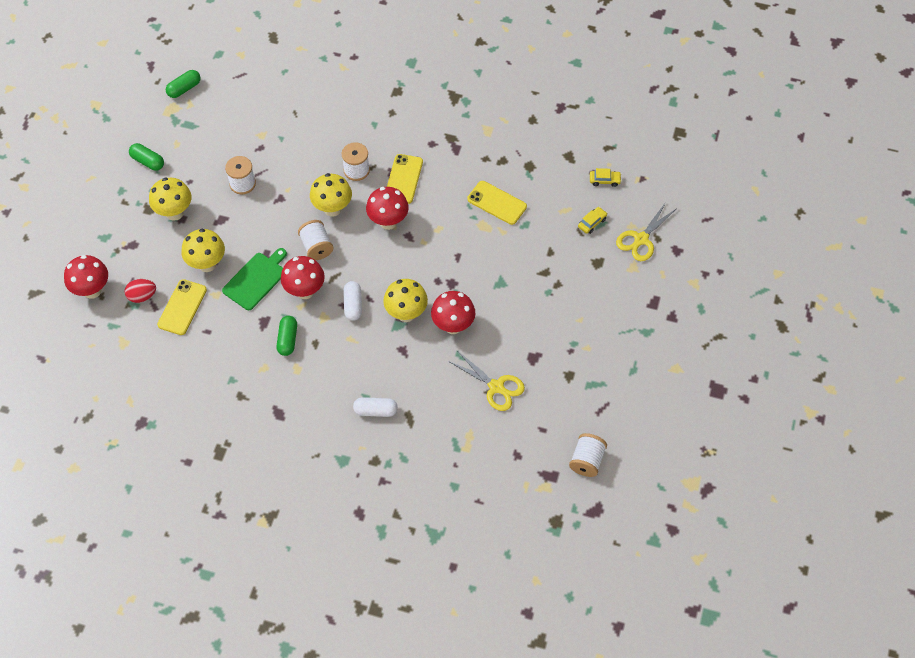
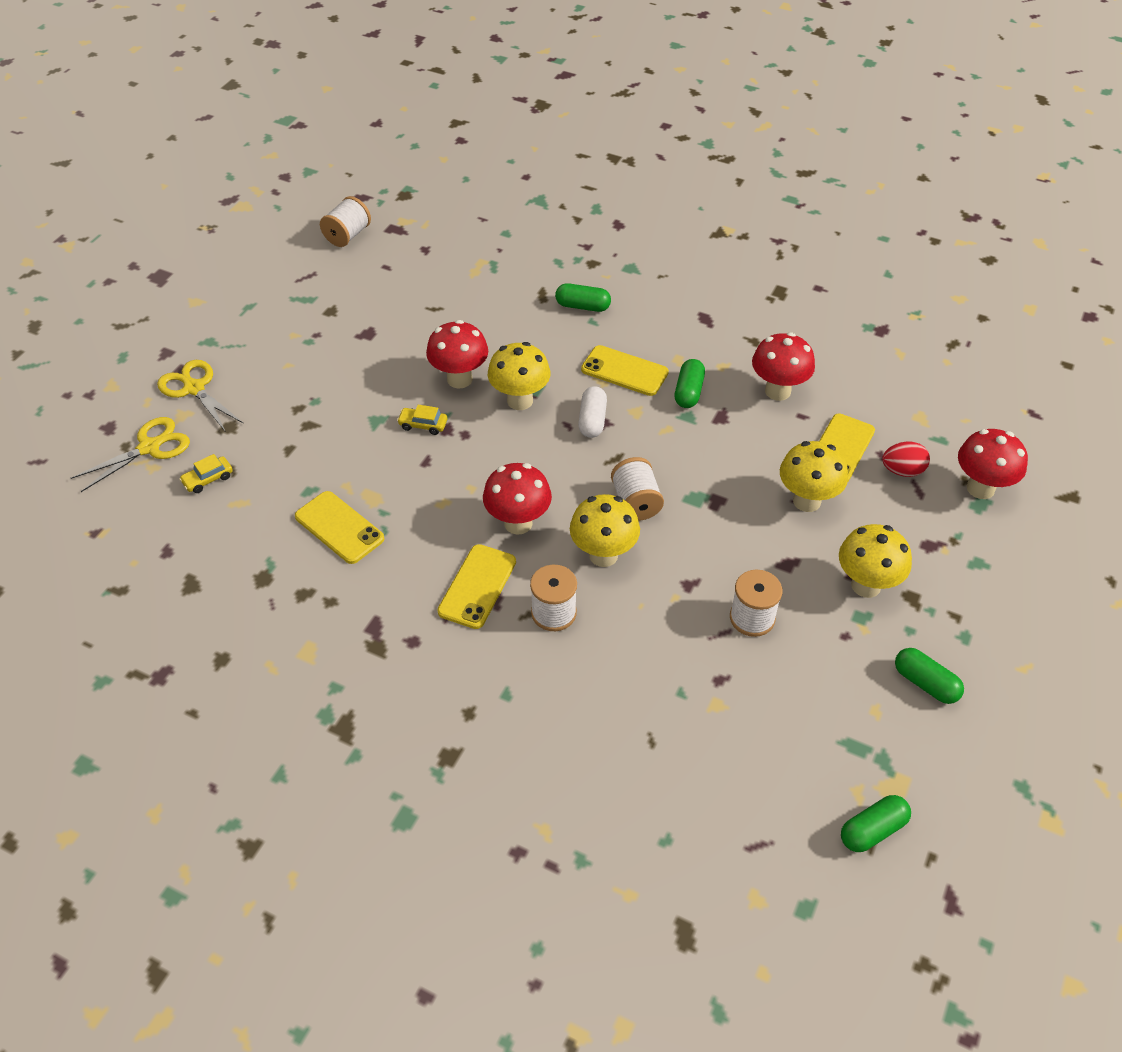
camera: 170 degrees left, 10 degrees down
(256, 279) = (731, 470): green cutting board -> none
(305, 291) = (659, 446): red mushroom -> red mushroom (777, 391)
(335, 351) = (624, 371): none -> yellow phone
(375, 411) = (583, 306): white capsule -> green capsule
(496, 387) = (426, 311): yellow scissors -> yellow scissors (194, 388)
(604, 180) = (154, 538): yellow car -> yellow car (423, 425)

